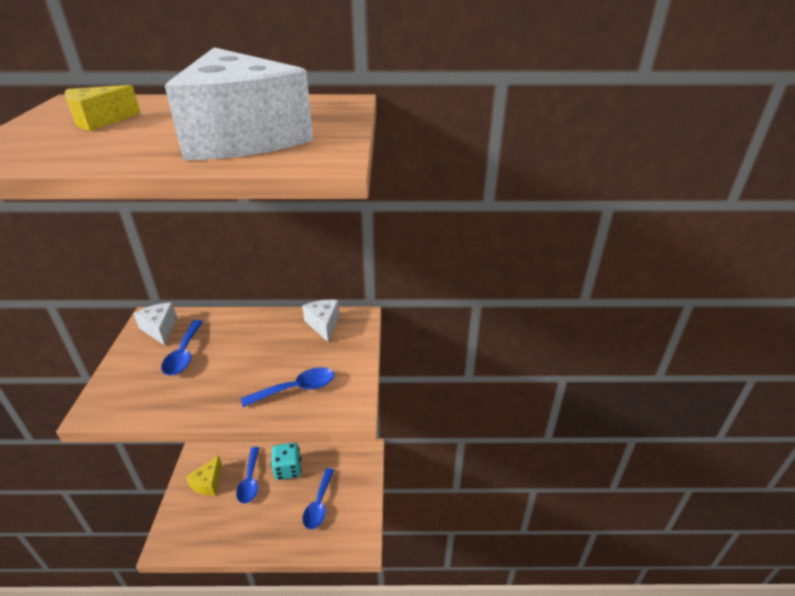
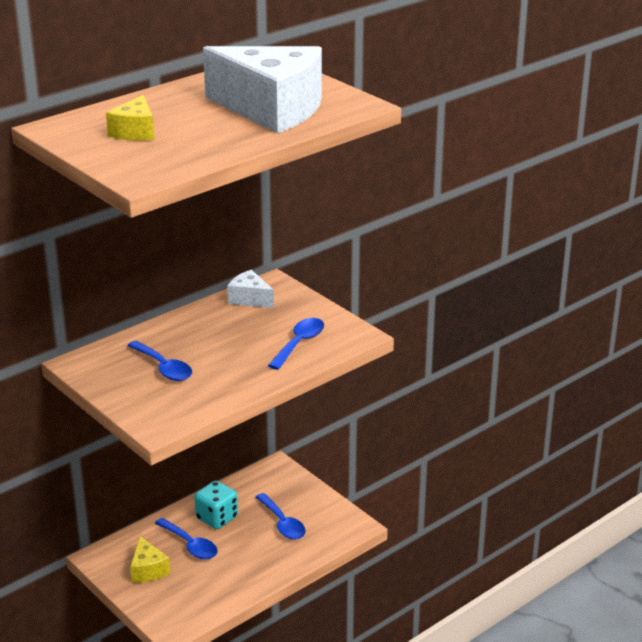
camera: 40 degrees left, 5 degrees down
(160, 329) = (103, 364): white cheese -> none

